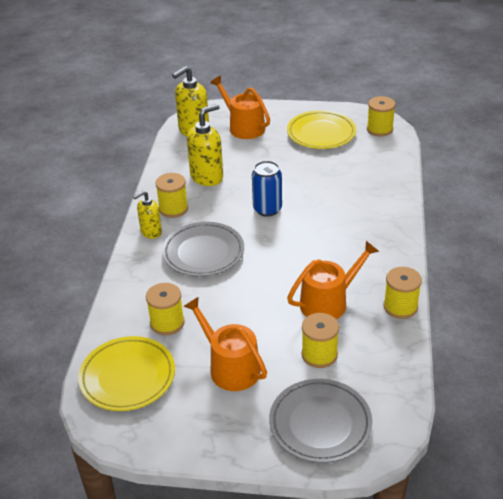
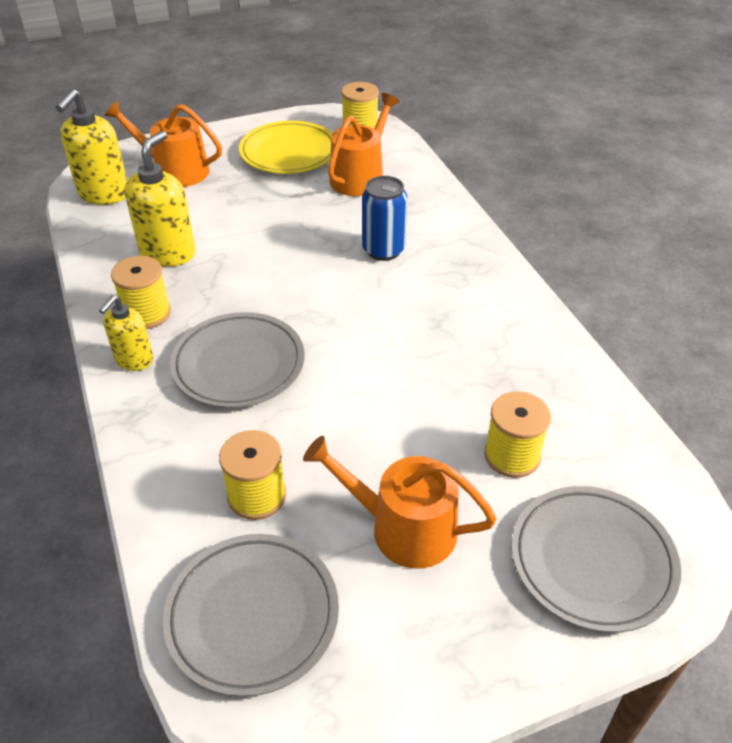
camera: 30 degrees left, 5 degrees up
(127, 377) = (252, 616): yellow plate -> grey plate
(267, 209) = (288, 272): blue can -> blue can (383, 250)
(328, 302) = (467, 375): orange watering can -> orange watering can (360, 177)
(400, 307) = (561, 348): yellow spool -> none

